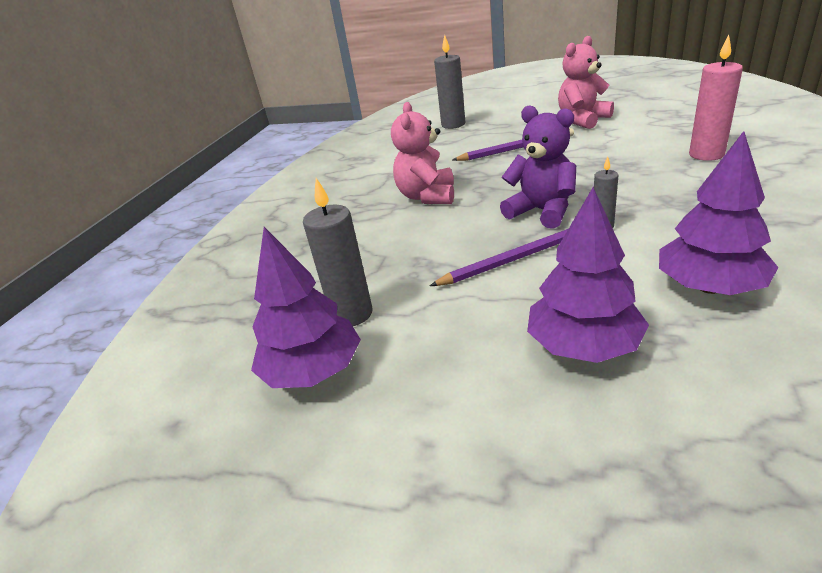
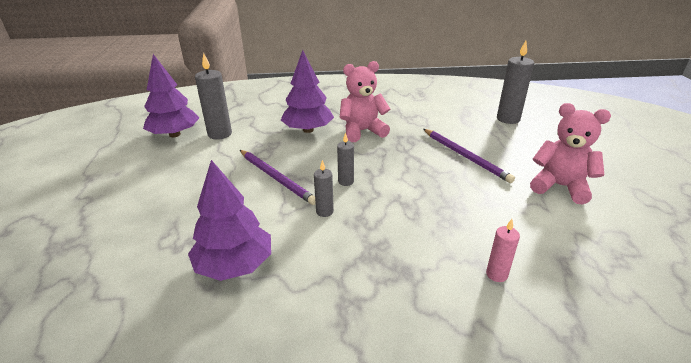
camera: 65 degrees right, 0 degrees up
(542, 211) = (346, 181): purple teddy bear -> grey candle
(583, 346) = (177, 212): purple tree -> purple tree (308, 130)
(706, 154) = (496, 274): pink candle -> pink candle, size x0.56

